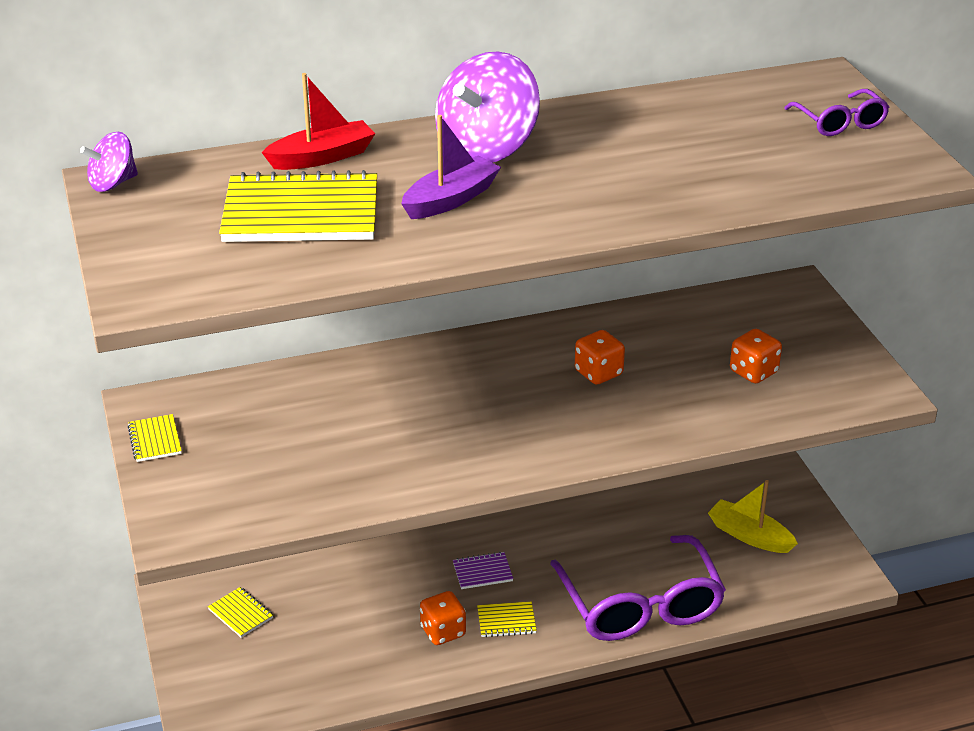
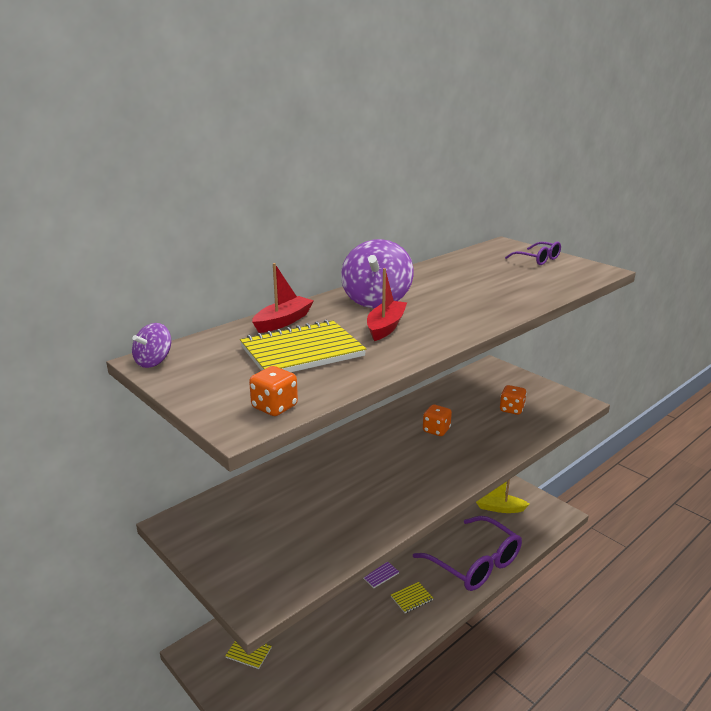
camera: 25 degrees left, 10 degrees down
(155, 440) = (198, 545): yellow notebook -> none
(443, 631) = (380, 618): orange dice -> orange dice (274, 407)
(450, 199) = (385, 327): purple boat -> red boat

